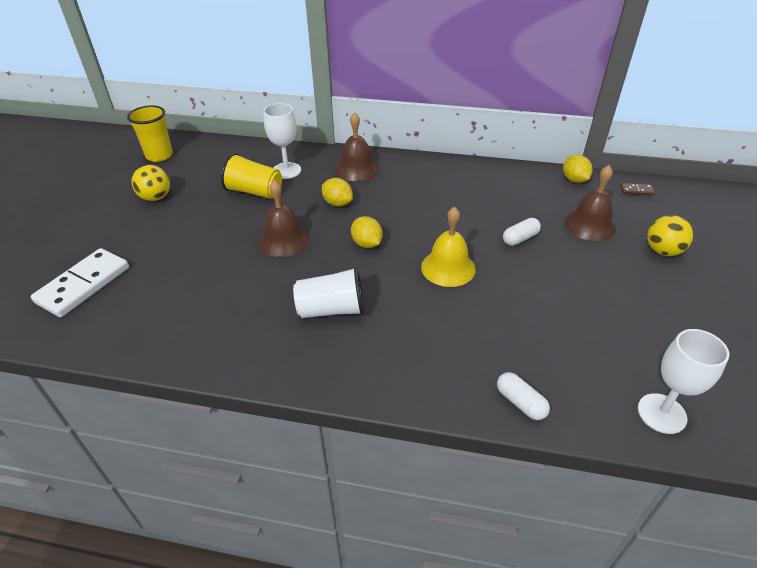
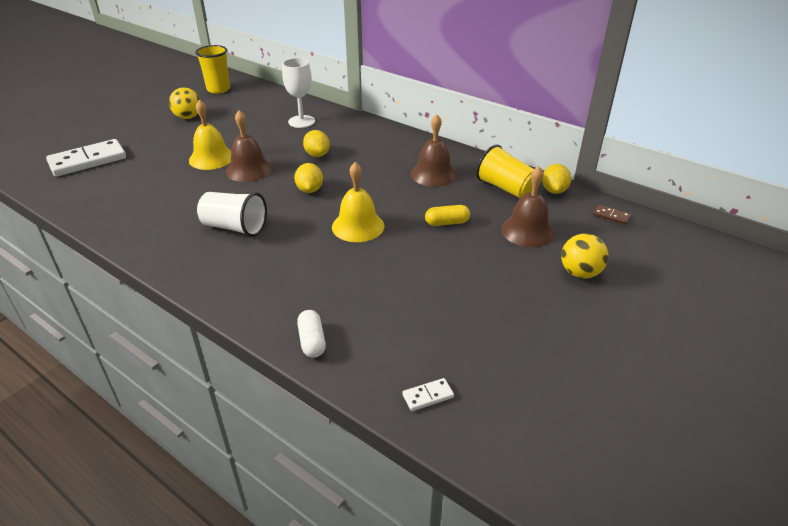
camera: 25 degrees right, 5 degrees down
(230, 238) = (211, 158): none -> yellow bell
(254, 192) = (262, 131): yellow cup -> yellow cup (505, 188)
(356, 168) = (359, 133): brown bell -> brown bell (433, 174)
(520, 238) = (447, 223): white capsule -> yellow capsule
(661, 413) = (428, 396): white goblet -> white domino

